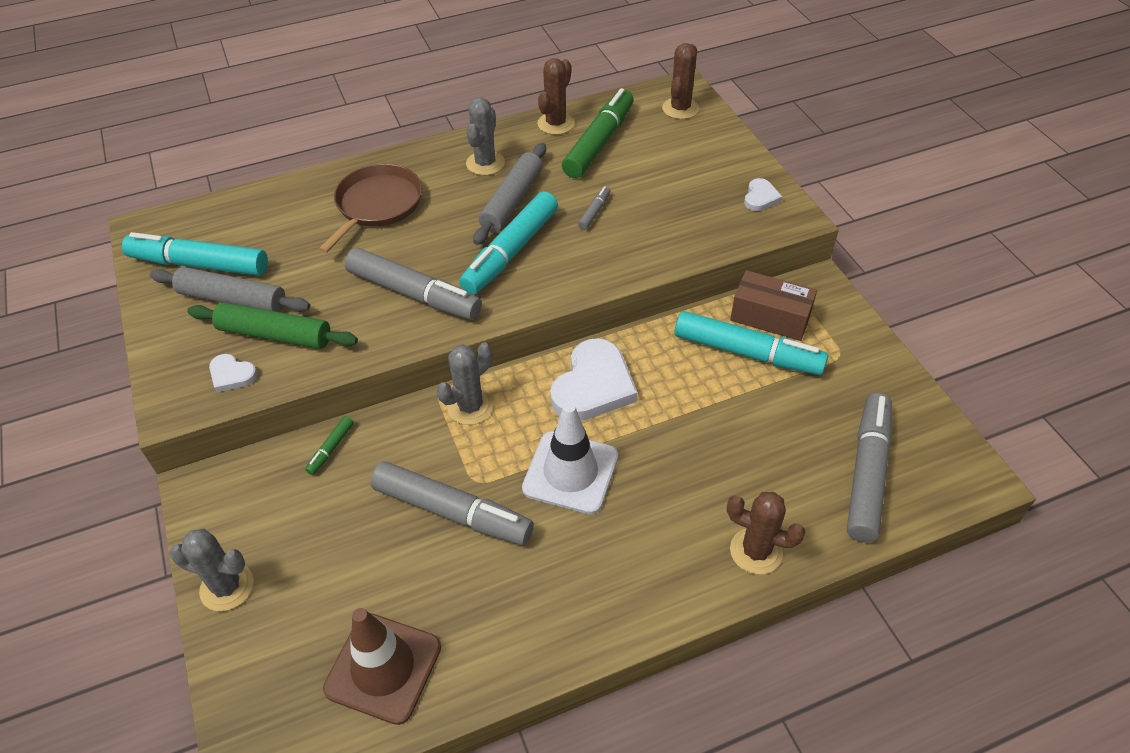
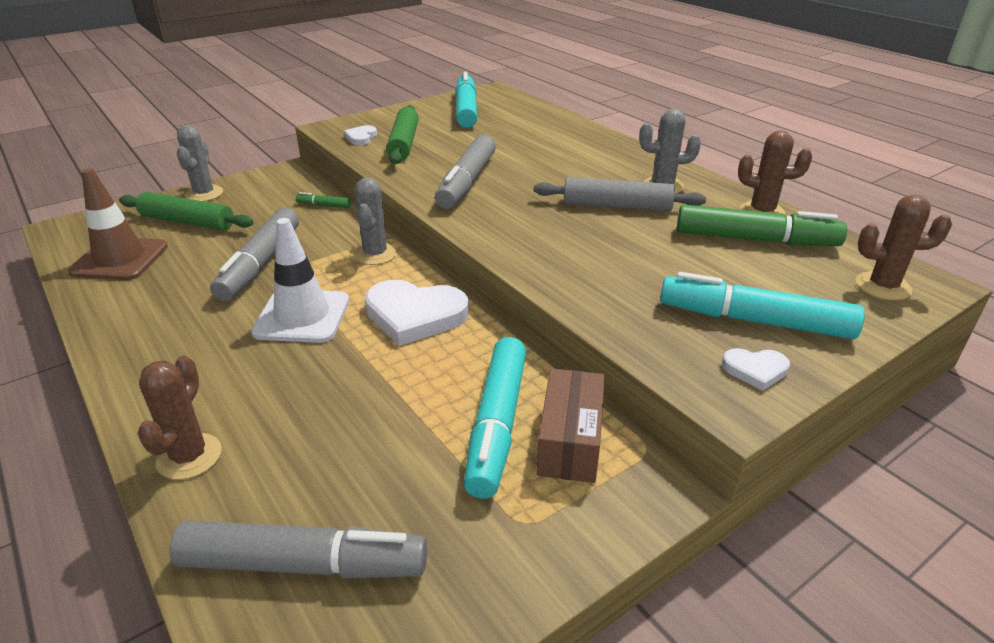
camera: 75 degrees right, 15 degrees down
(233, 299) = (435, 125): grey rolling pin -> none
(307, 599) = (187, 221): none -> green rolling pin
(377, 205) = (568, 152): brown pan -> none
(470, 407) = (375, 254): grey cactus -> grey cactus turned 60 degrees clockwise
(510, 252) = (542, 215): turquoise marker -> turquoise marker (754, 321)
(594, 212) = (633, 251): grey marker -> none

